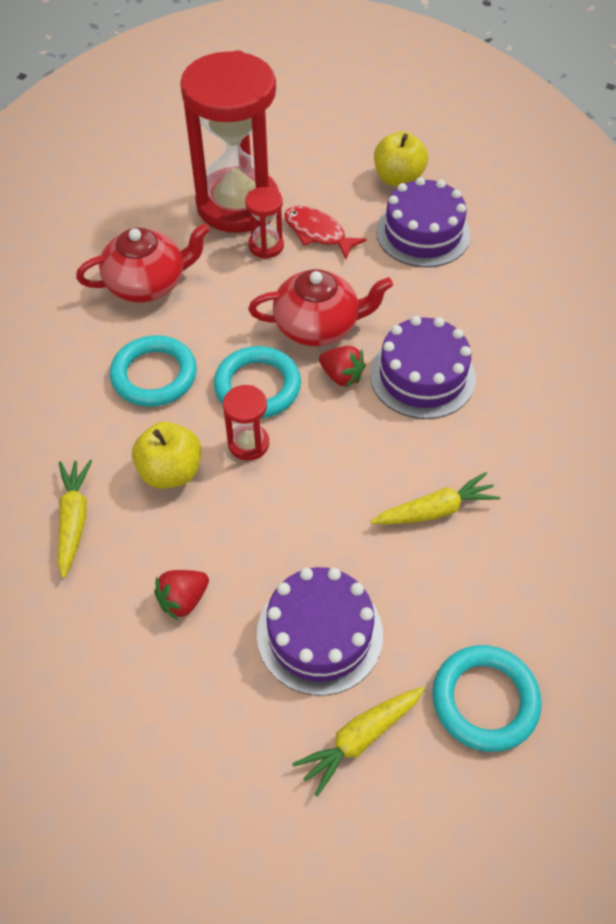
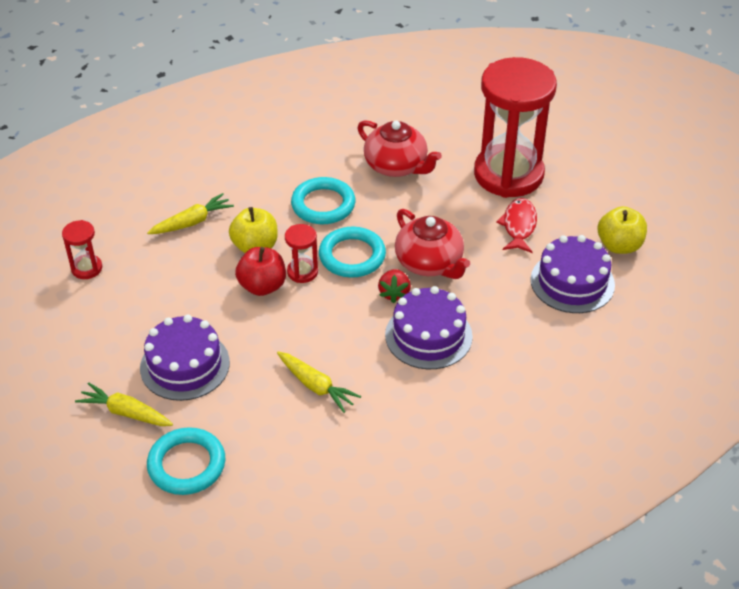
camera: 60 degrees right, 10 degrees down
(183, 600) = (169, 293): red strawberry -> none
(243, 493) = (262, 286): none -> red apple
(266, 246) = (481, 205): red hourglass -> red hourglass (87, 268)

